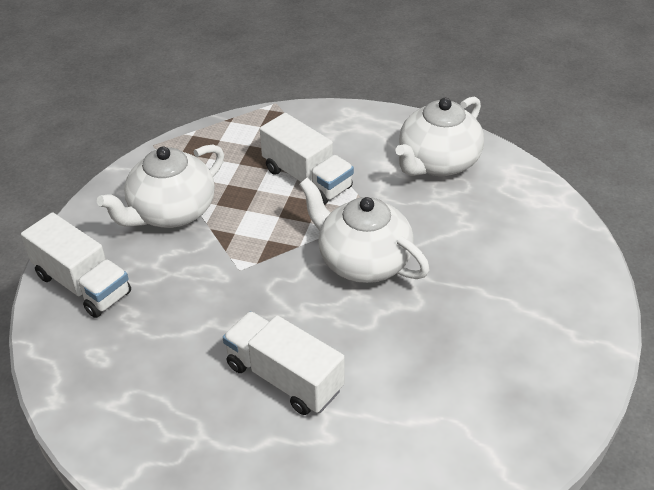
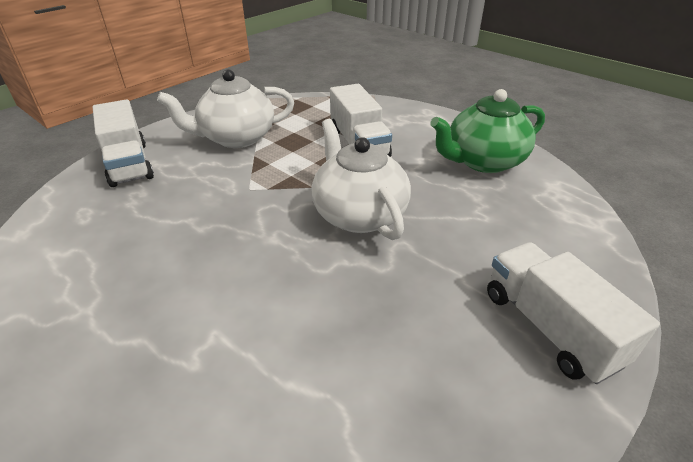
camera: 25 degrees right, 5 degrees down
(284, 377) = (205, 286): white truck -> white truck (549, 327)
(437, 162) = (483, 161): white teapot -> green teapot

